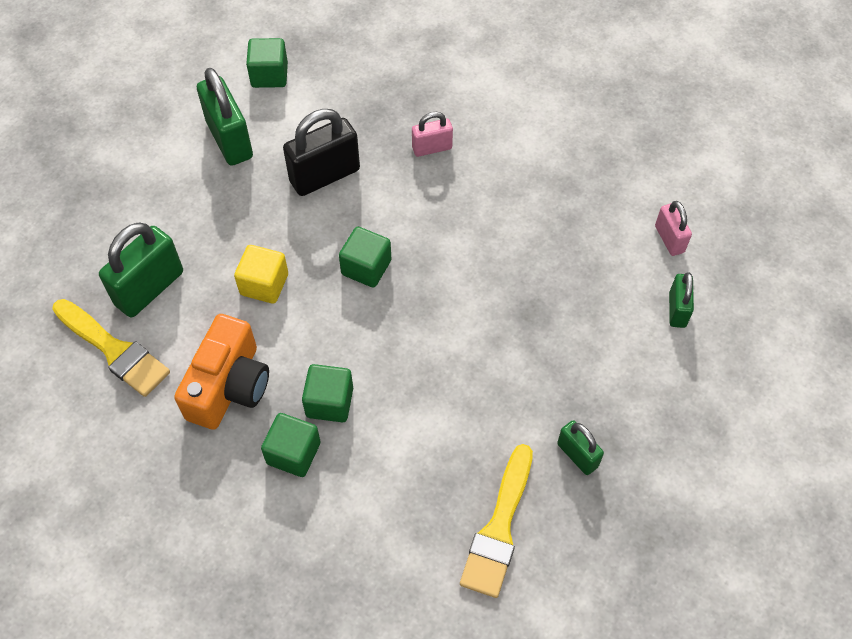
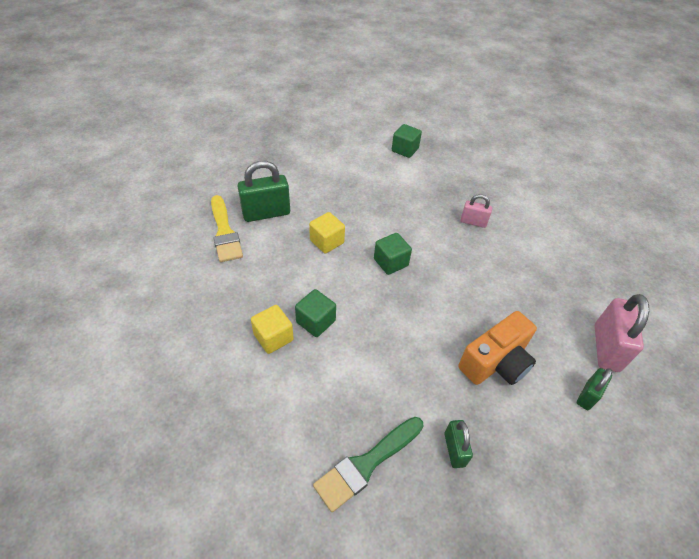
camera: 30 degrees right, 10 degrees down
(229, 140) = (361, 168): green padlock -> none
(229, 386) = (267, 281): orange camera -> orange camera (496, 362)
(293, 453) = (273, 337): green cube -> yellow cube
(324, 175) = (400, 207): black padlock -> none
(499, 528) = (366, 464): yellow brush -> green brush
(669, 239) = (606, 348): pink padlock -> pink padlock, size x1.76

